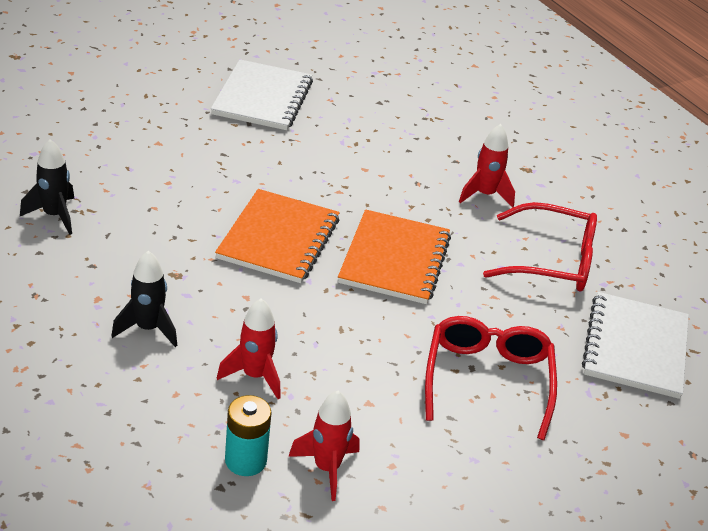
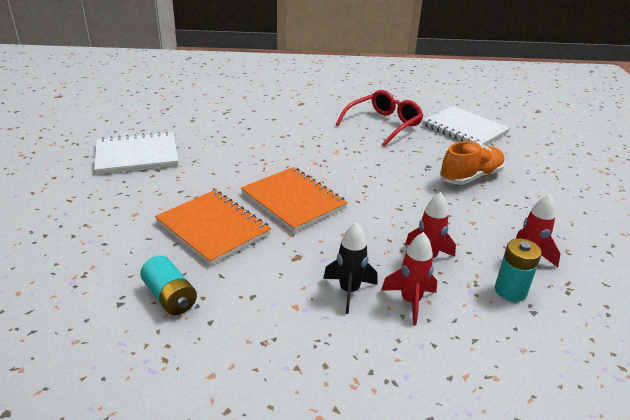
camera: 55 degrees left, 5 degrees down
(54, 215) = (170, 297): black rocket -> turquoise battery
(262, 98) = (137, 155): white notebook -> white notebook turned 60 degrees counterclockwise
(394, 260) = (347, 168): orange notebook -> orange notebook (213, 228)
(485, 195) = (312, 122): red rocket -> red rocket (410, 301)
(487, 380) = (470, 177): red glasses -> orange shoe

